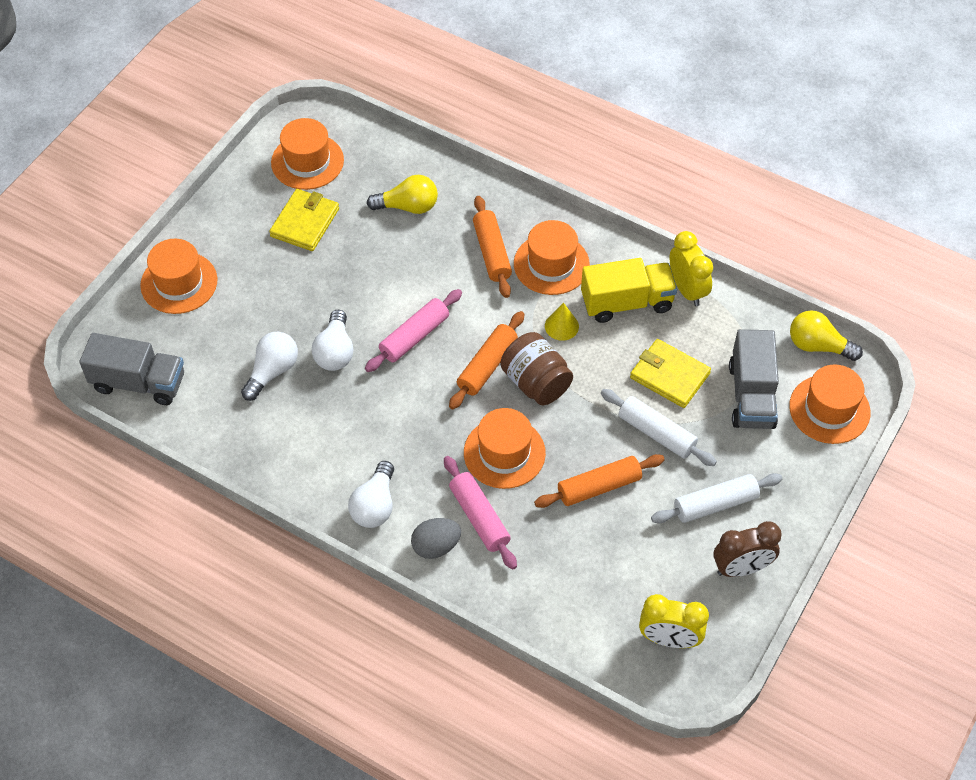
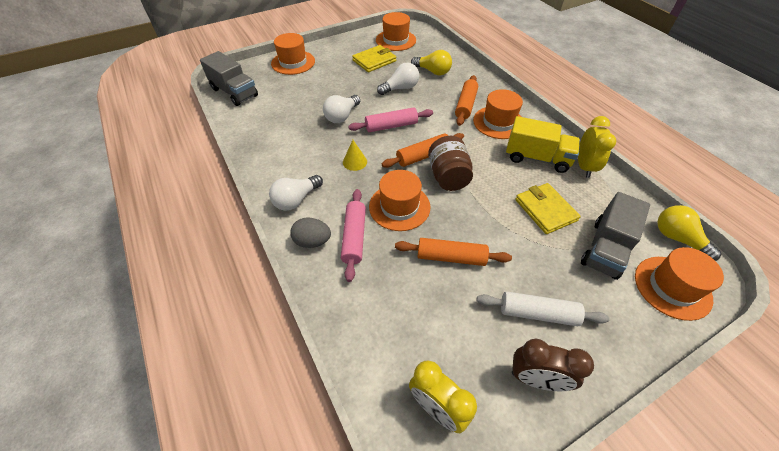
camera: 30 degrees right, 5 degrees down
(272, 371) = (301, 112): white light bulb -> white light bulb (400, 88)
(561, 326) = (485, 154): yellow cone -> yellow cone (355, 162)
(656, 433) = (516, 241): white rolling pin -> none

